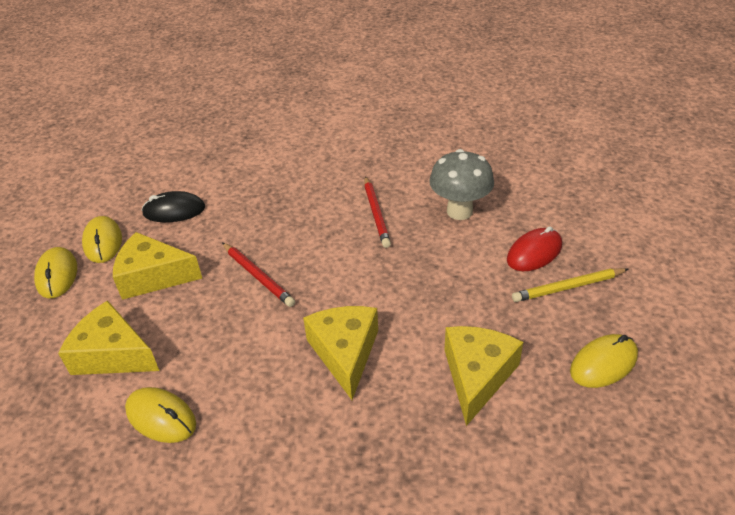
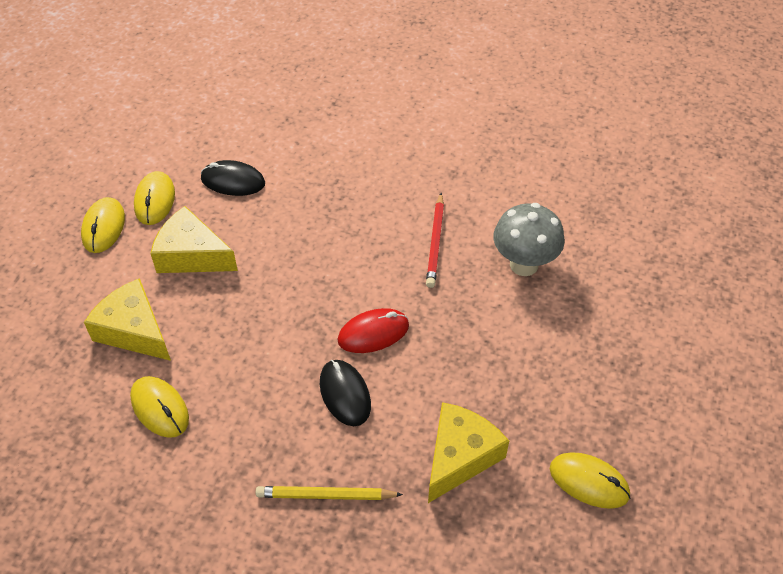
camera: 15 degrees right, 10 degrees up
(258, 276) = (291, 284): red pencil -> none
(345, 353) = (345, 394): yellow cheese -> black mouse
(534, 253) = (580, 338): red mouse -> red mouse (373, 333)
(567, 287) = (595, 388): yellow pencil -> yellow pencil (325, 495)
(603, 363) = (589, 482): yellow mouse -> yellow mouse turned 45 degrees clockwise

